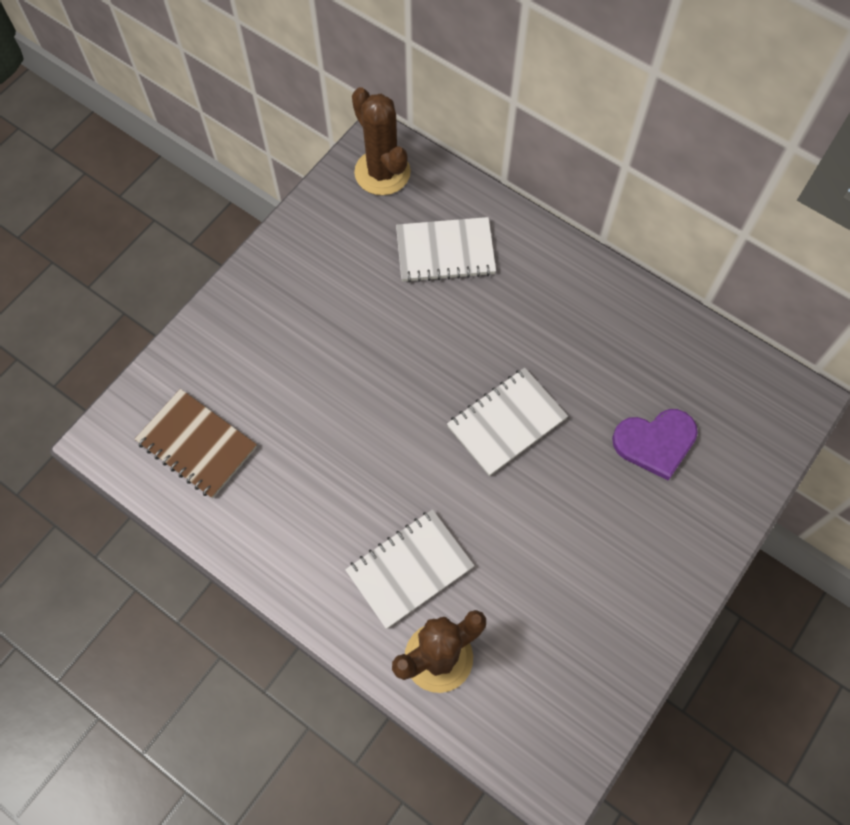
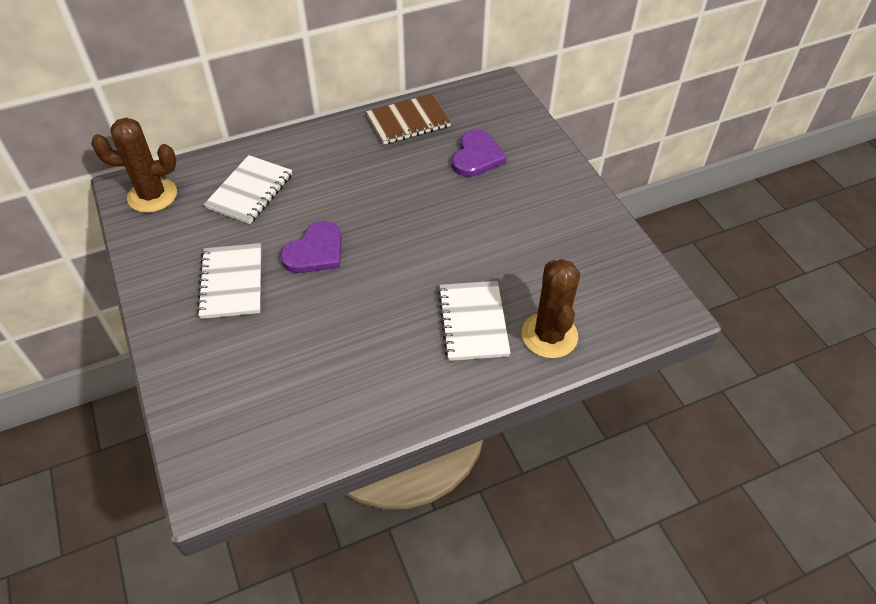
camera: 60 degrees left, 15 degrees down
(197, 445) = (267, 416): brown notebook -> brown notebook (408, 121)
(406, 363) = (315, 251): none -> purple heart
(506, 422) = (405, 219): white notebook -> white notebook (231, 282)

